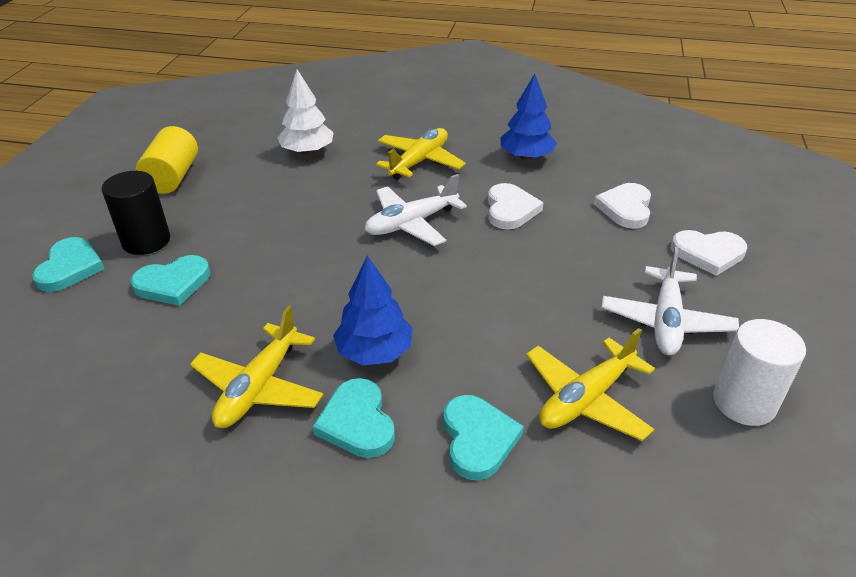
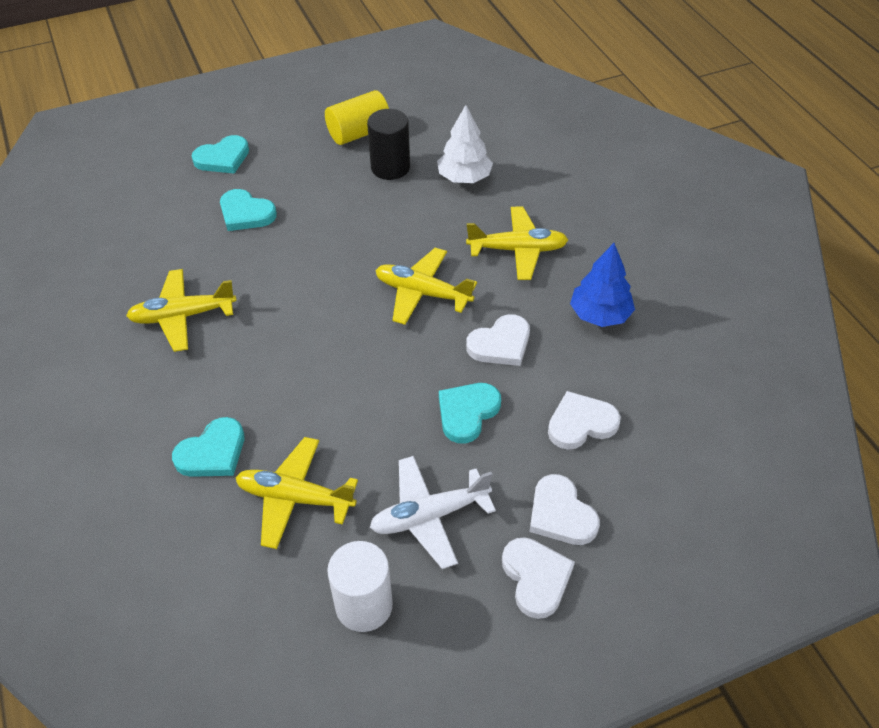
camera: 55 degrees right, 10 degrees up
(146, 241) = (277, 171): black cylinder -> black cylinder (390, 167)
(357, 422) = (185, 381): turquoise heart -> turquoise heart (467, 413)
(374, 352) = (257, 353): blue tree -> none
(411, 223) = (422, 293): white plane -> yellow plane
(764, 291) = (536, 578): none -> white heart

